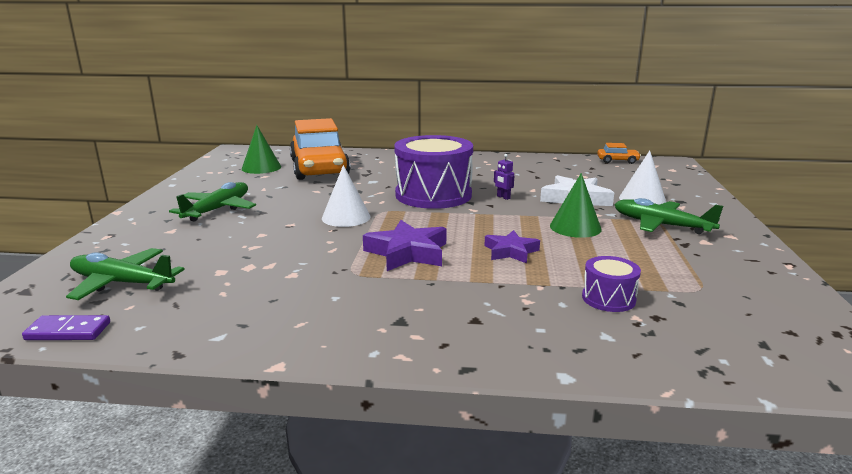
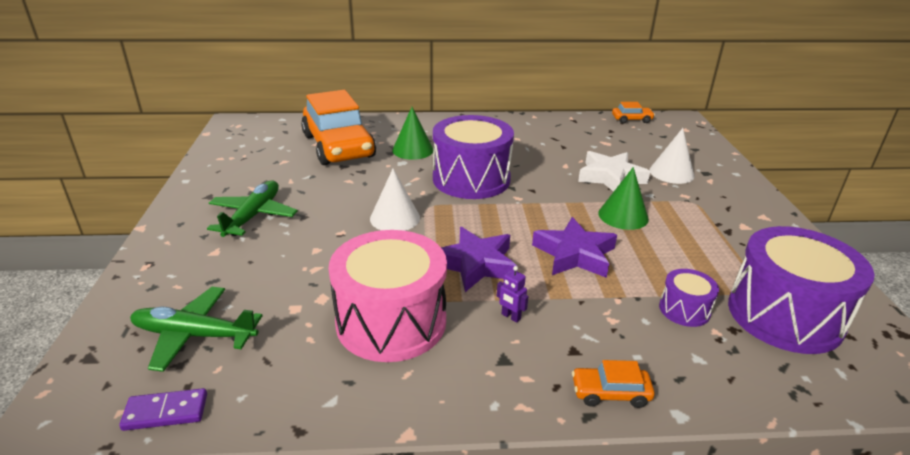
camera: 10 degrees left, 10 degrees up
(261, 167) = (275, 148): green cone -> green cone (412, 150)
(304, 286) = (391, 321): none -> pink drum
(498, 354) = (610, 393): none -> orange car
(503, 197) = (541, 178): purple robot -> purple robot (510, 316)
(510, 251) = (574, 254): purple star -> purple star, size x1.54
(661, 225) = (700, 207): green plane -> none
(720, 310) = (784, 315): none -> purple drum

